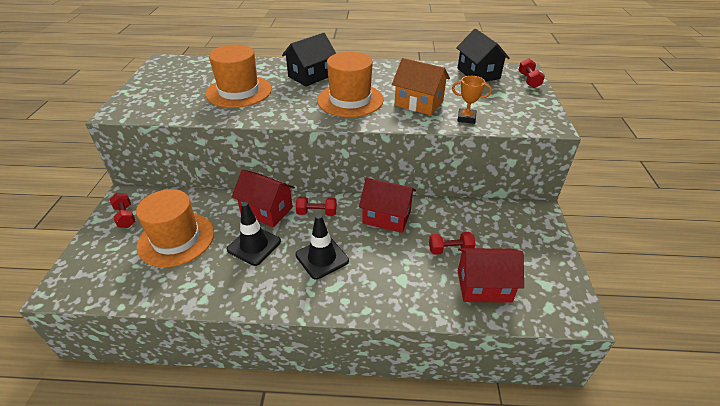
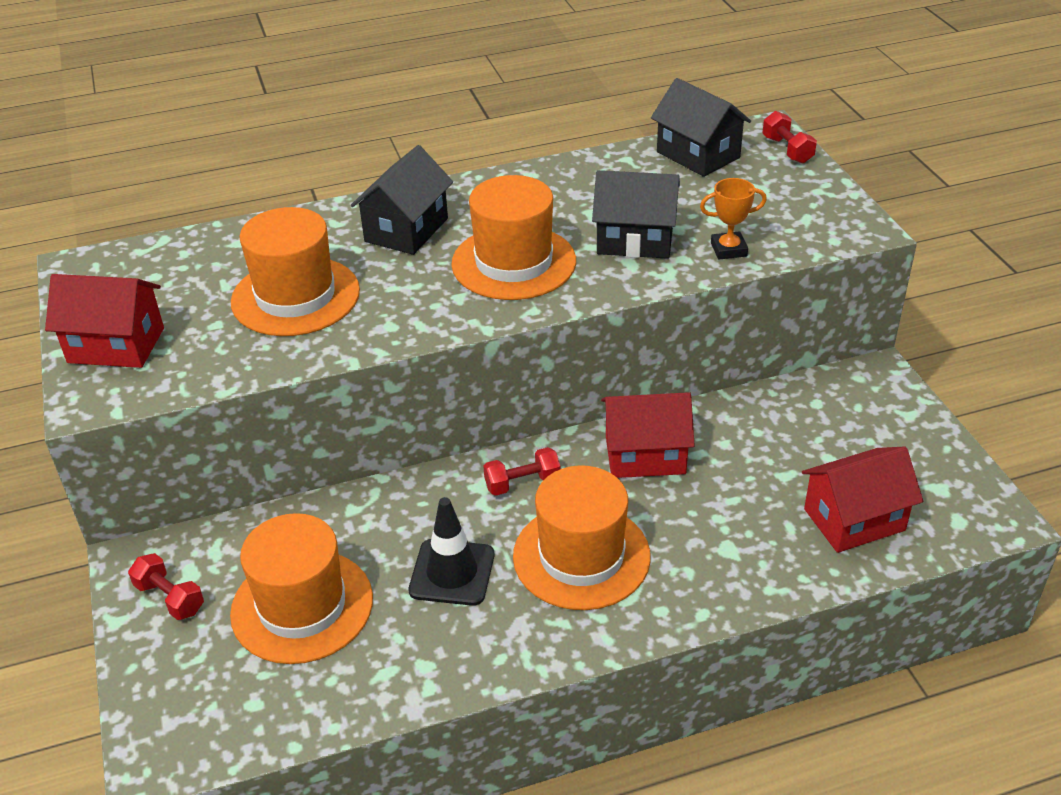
camera: 20 degrees left, 0 degrees up
(267, 210) = (431, 506): red house -> red house (116, 345)
(322, 258) = (581, 556): black traffic cone -> orange hat
(418, 103) = (635, 240): orange house -> black house
(450, 250) = (775, 479): red dumbbell -> none

